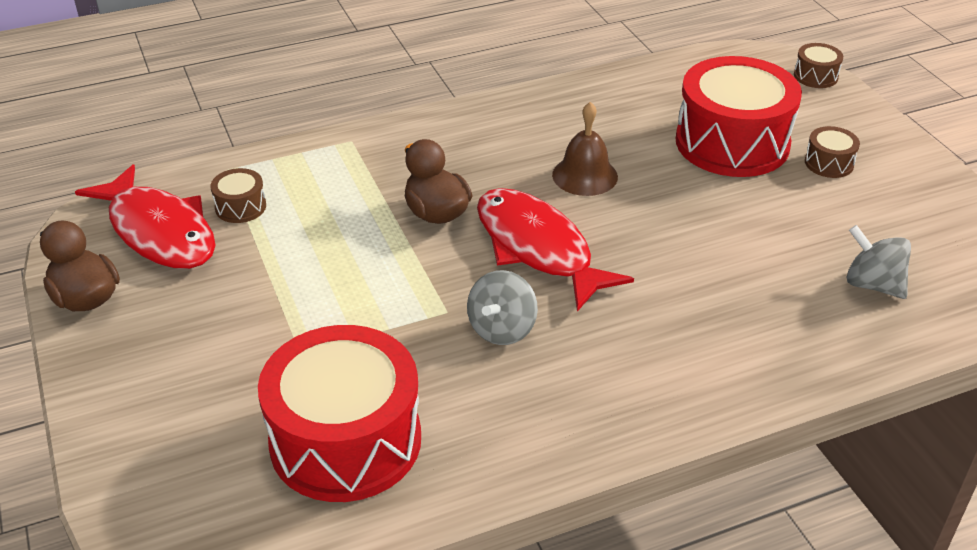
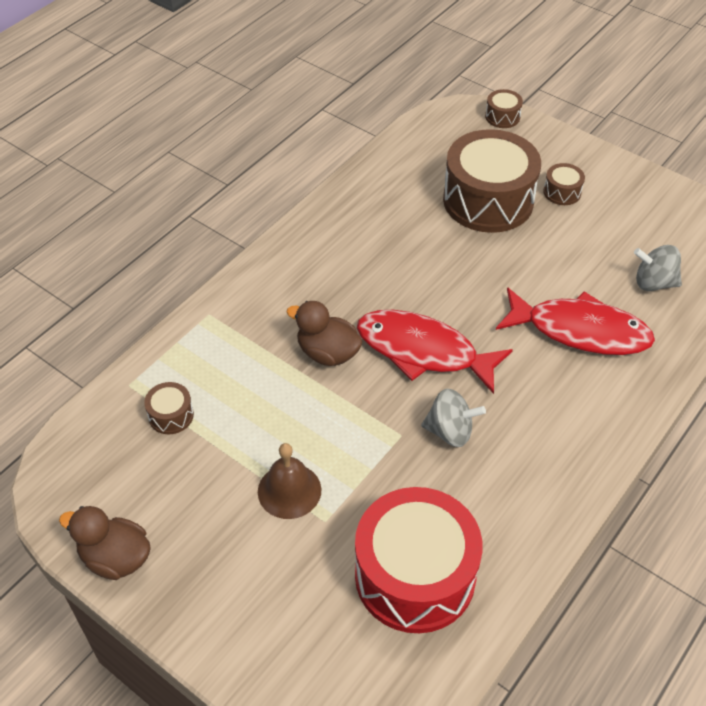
camera: 30 degrees left, 10 degrees up
(159, 231) = (123, 469): red fish -> red fish (580, 331)
(502, 329) = (450, 431): grey spinning top -> grey spinning top turned 75 degrees counterclockwise
(585, 175) = (408, 272): brown bell -> brown bell (289, 490)
(732, 143) = (488, 200): red drum -> brown drum

